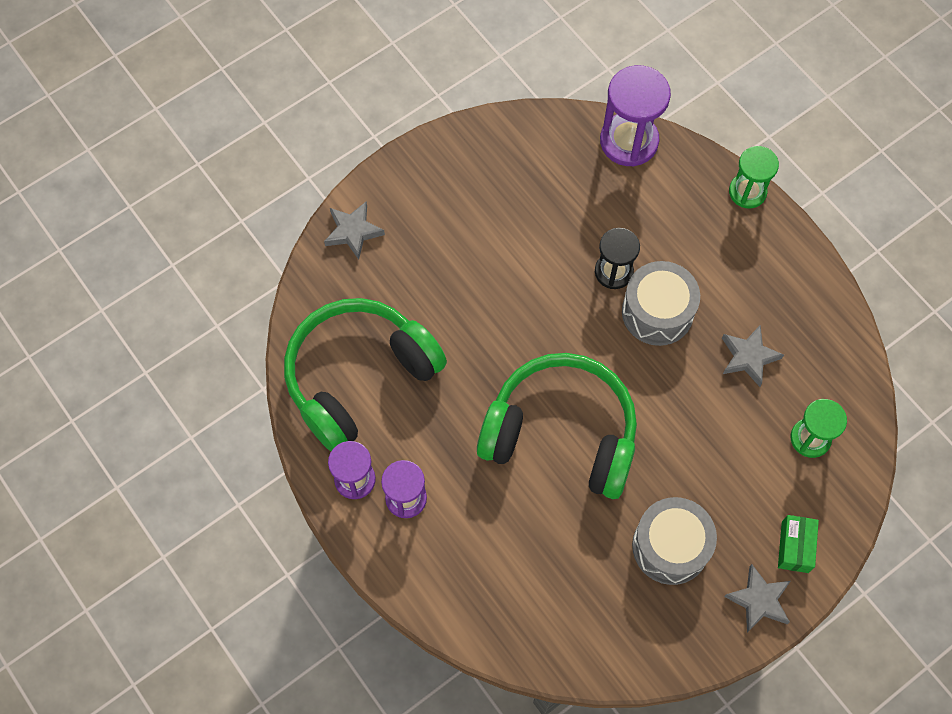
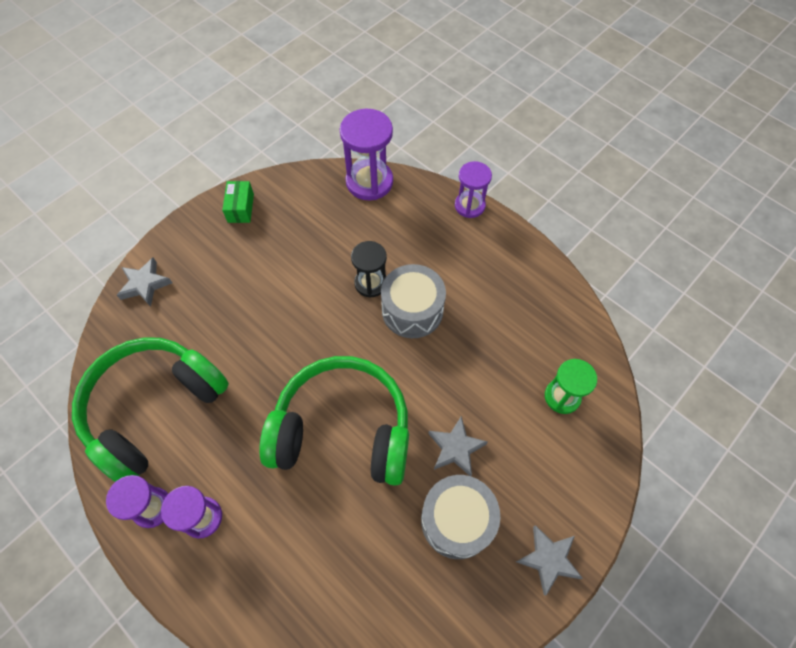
camera: 10 degrees left, 5 degrees down
(747, 192) = (469, 205): green hourglass -> purple hourglass
(748, 357) = (495, 335): grey star -> grey star (455, 448)
(795, 547) = (570, 500): green box -> green box (241, 208)

